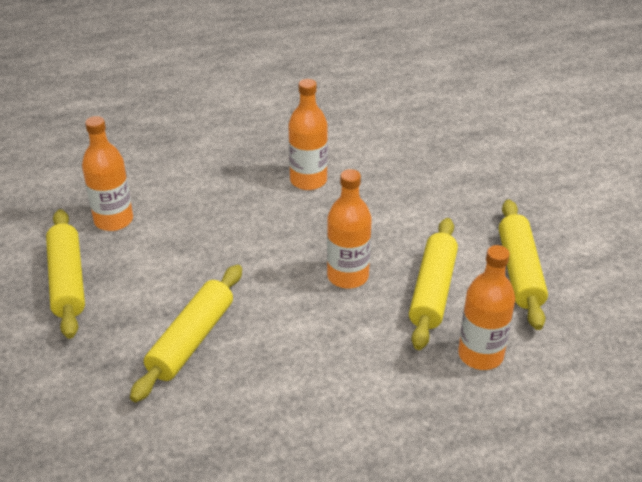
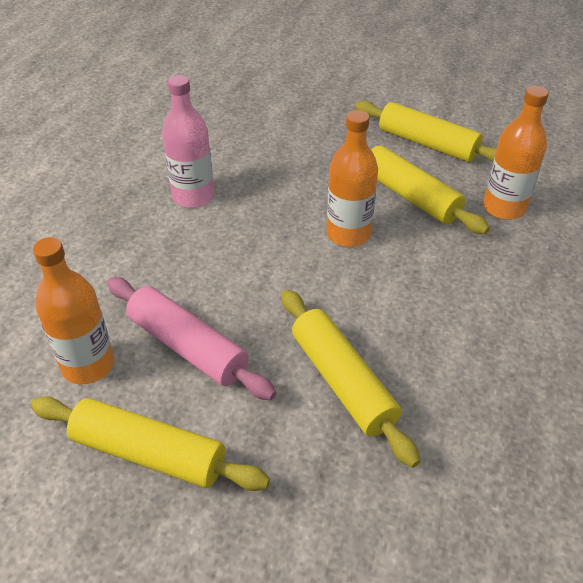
camera: 55 degrees left, 5 degrees up
(162, 253) = (187, 347): none -> pink rolling pin
(308, 180) = (193, 196): orange bottle -> pink bottle

